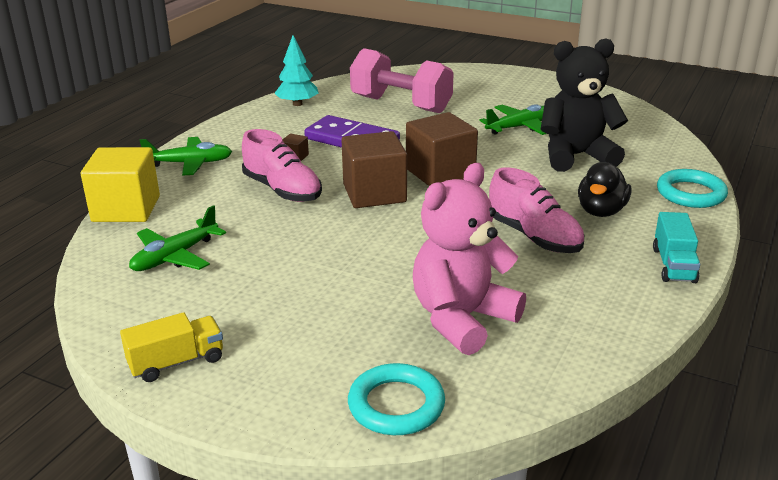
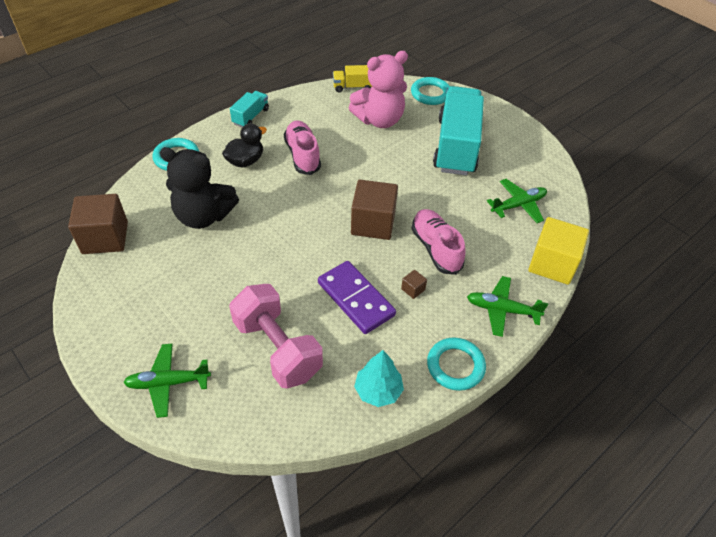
camera: 160 degrees left, 20 degrees up
(176, 362) = (520, 137): yellow truck -> yellow truck (353, 87)
(232, 126) = (455, 366): none -> turquoise ring
(299, 313) = (456, 146): none -> turquoise truck
(440, 173) = (314, 230): brown cube -> brown cube (105, 238)
(519, 127) = (207, 268): green plane -> green plane (168, 383)

